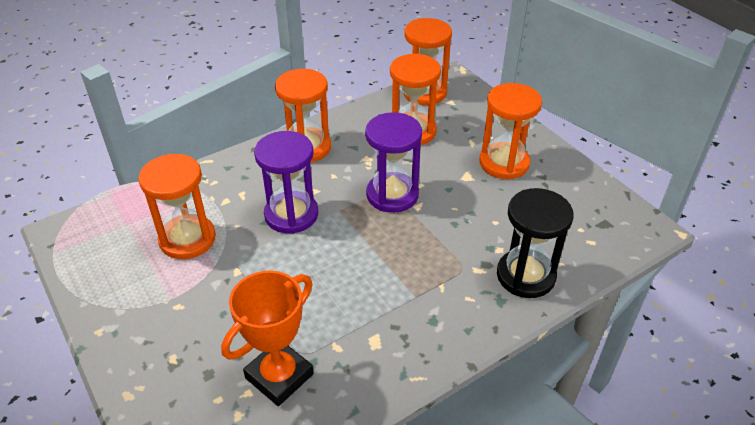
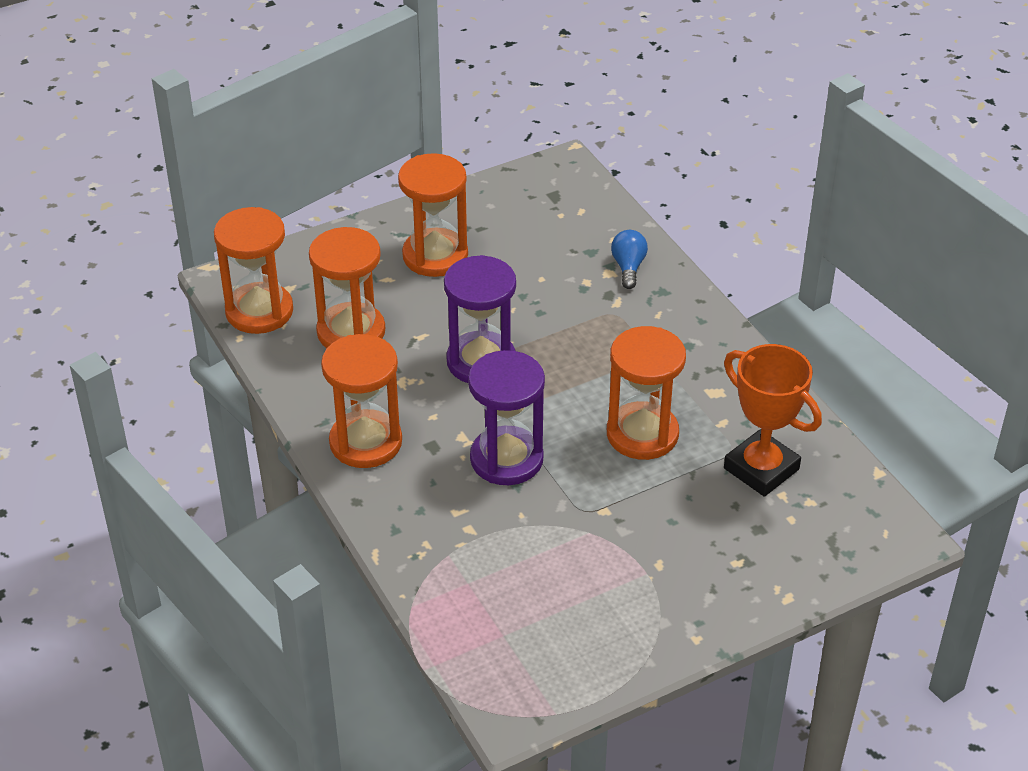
camera: 85 degrees left, 0 degrees up
(187, 239) = (542, 564): orange hourglass -> orange hourglass (642, 434)
(525, 276) = (628, 267): black hourglass -> blue light bulb

